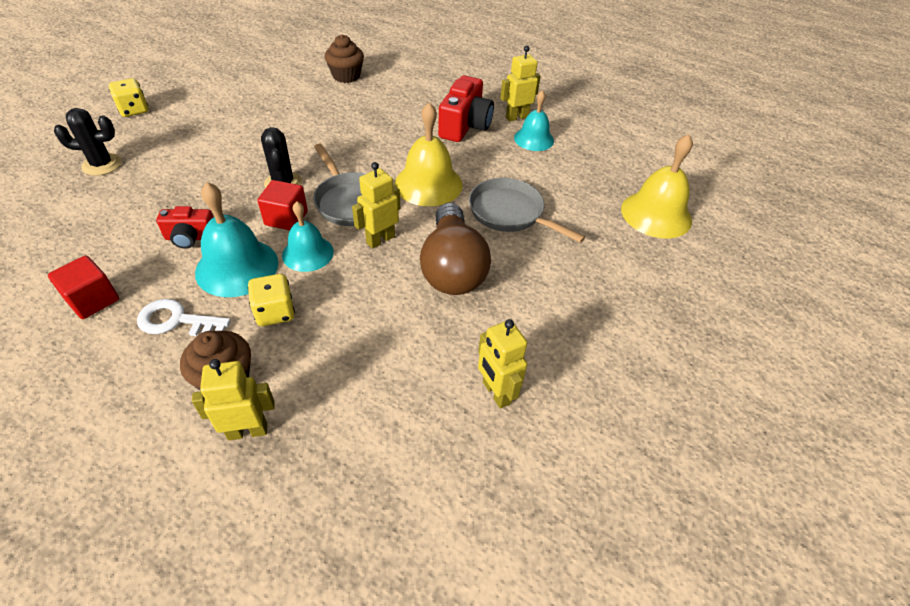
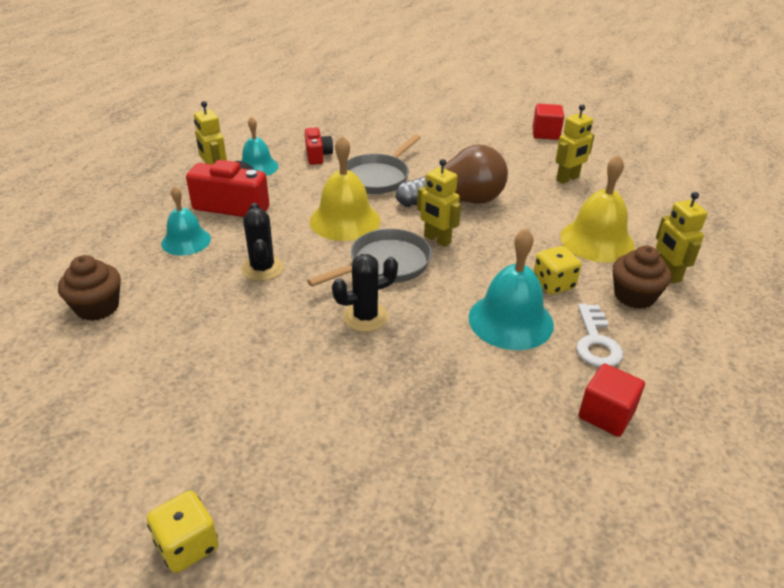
camera: 95 degrees left, 10 degrees down
(102, 165) = (361, 520): black cactus -> black cactus (262, 268)
(190, 237) = (482, 367): red camera -> red camera (317, 155)
(286, 218) = (426, 302): red cube -> red cube (545, 133)
(308, 253) = (472, 279): turquoise bell -> turquoise bell (186, 241)
(656, 214) = (361, 119): yellow bell -> yellow bell (597, 240)

